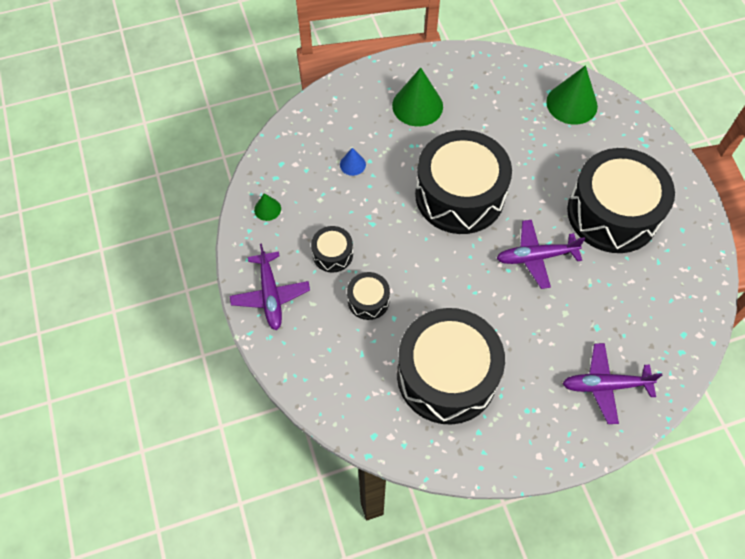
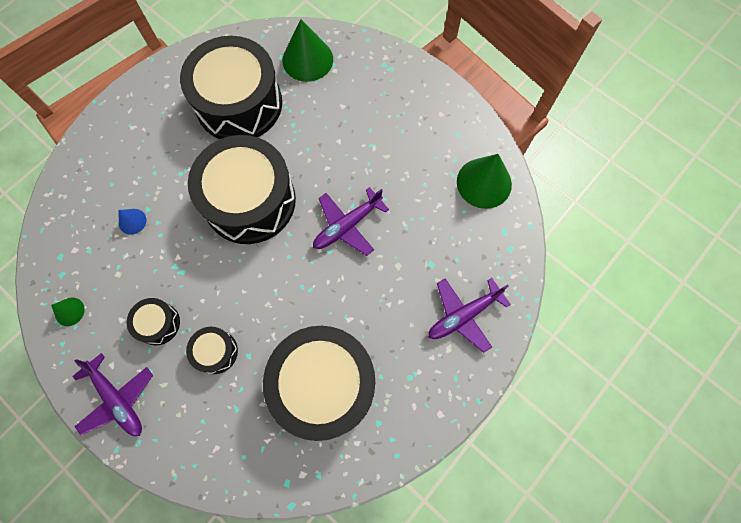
camera: 30 degrees left, 10 degrees up
(417, 106) = (166, 130): green cone -> green cone (484, 183)
(612, 213) = (393, 149): black drum -> black drum (239, 103)

